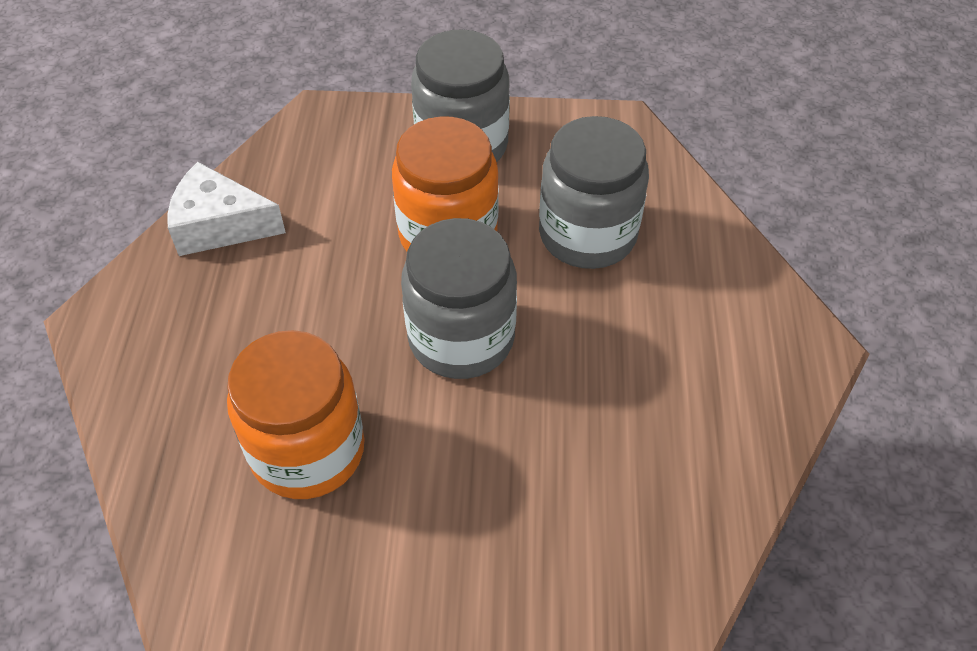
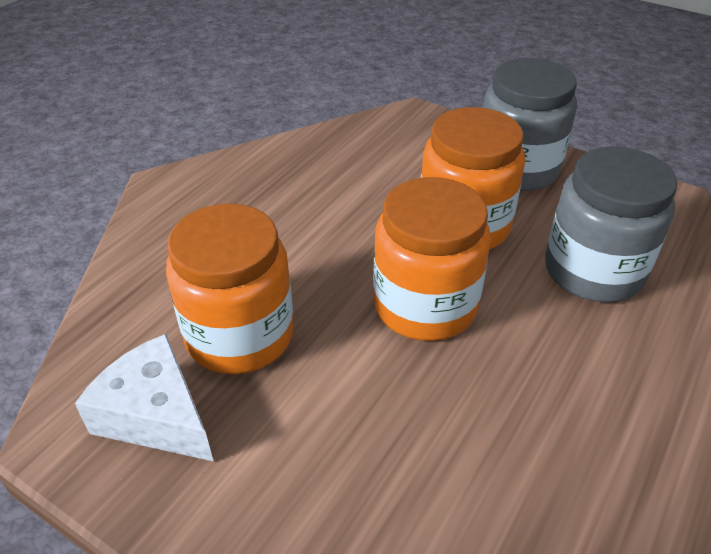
camera: 30 degrees right, 10 degrees down
(220, 225) = (291, 158): white cheese -> white cheese (156, 415)
(461, 338) = (425, 305): grey jar -> orange jar

